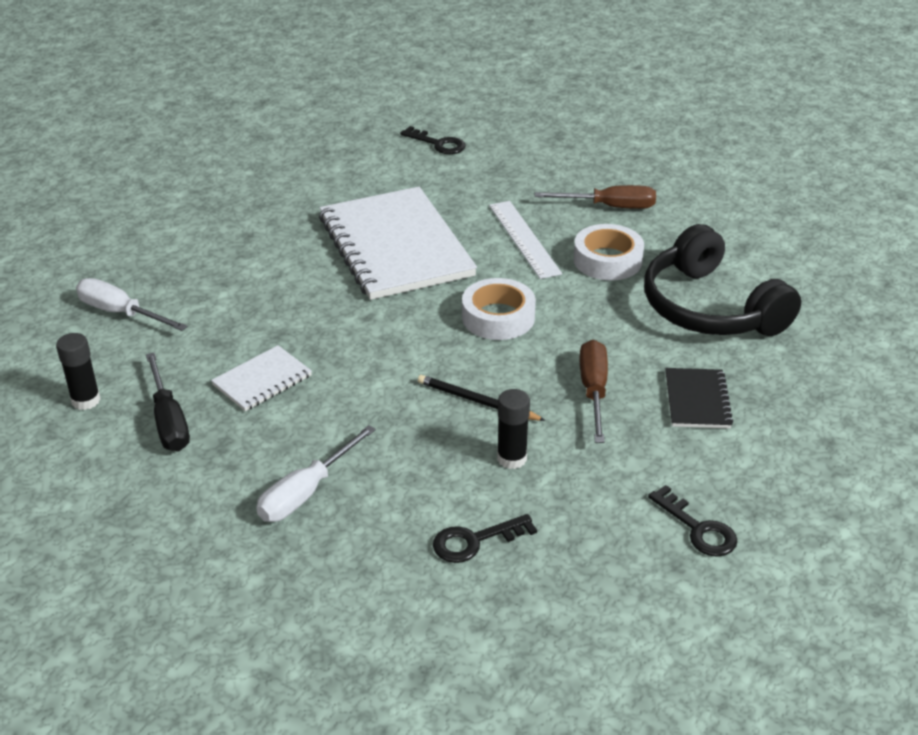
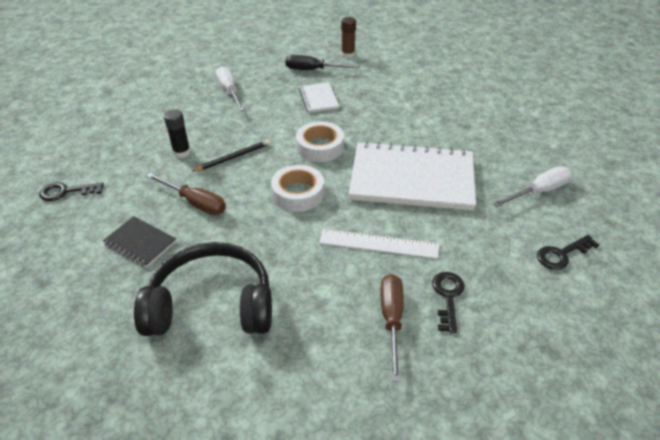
camera: 120 degrees right, 5 degrees up
(86, 400) = (348, 55): black glue stick -> brown glue stick
(120, 313) = (412, 73): white screwdriver -> white screwdriver (539, 191)
(475, 541) = (148, 123): black key -> black key (448, 296)
(607, 260) = (316, 277): white tape -> white tape (320, 147)
(609, 207) = (391, 320): brown screwdriver -> brown screwdriver turned 150 degrees clockwise

